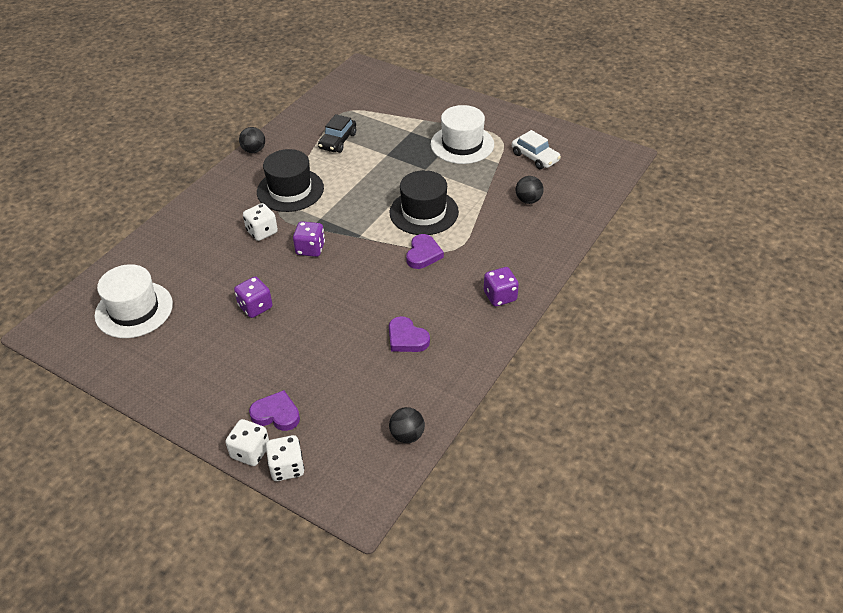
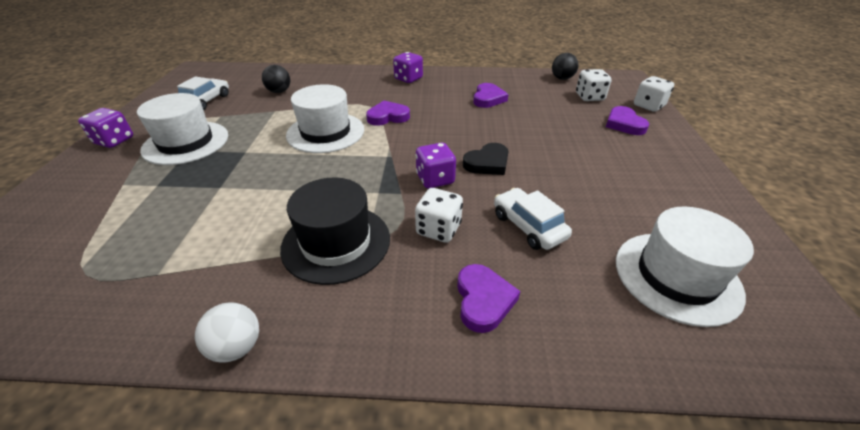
camera: 120 degrees left, 5 degrees down
(200, 228) = (483, 300): none -> purple heart
(226, 271) = (528, 226): none -> white car
(250, 452) = (665, 122): white dice -> white dice (589, 97)
(254, 150) = (237, 347): black ball -> white ball
(255, 307) = (549, 180): purple dice -> purple dice (114, 141)
(304, 284) = (487, 163): none -> black heart
(338, 141) = (189, 244): black car -> none
(424, 212) = (325, 132): black hat -> white hat

